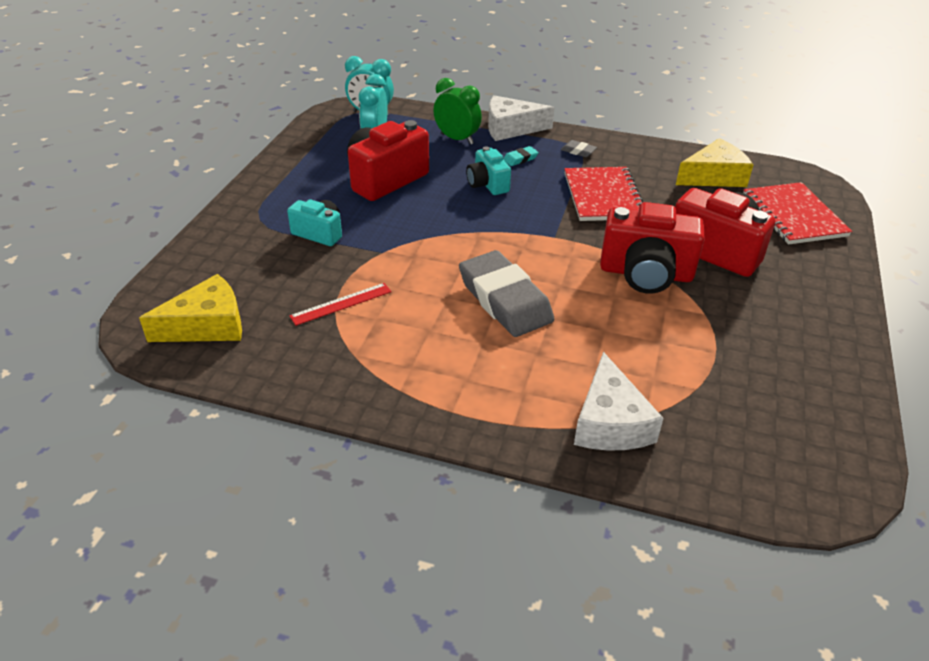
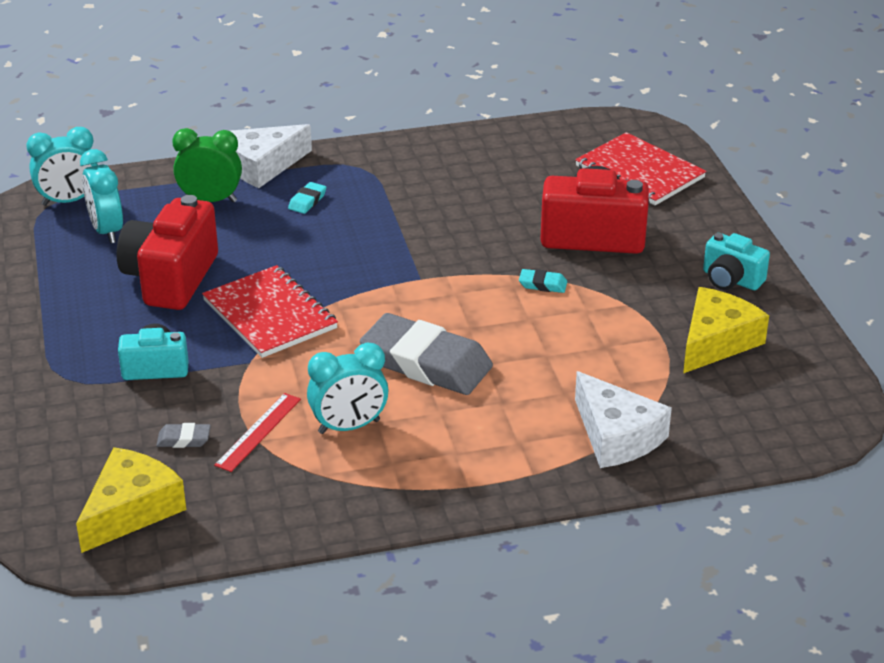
camera: 30 degrees left, 5 degrees down
(406, 326) = (349, 427): none -> turquoise clock
(487, 184) = (297, 244): turquoise camera -> turquoise camera (731, 280)
(578, 151) = (365, 170): grey eraser -> grey eraser (184, 439)
(603, 196) = (435, 215): red notebook -> red notebook (270, 314)
(646, 273) = (542, 284): red camera -> turquoise eraser
(713, 176) = (532, 153): yellow cheese -> yellow cheese (716, 341)

